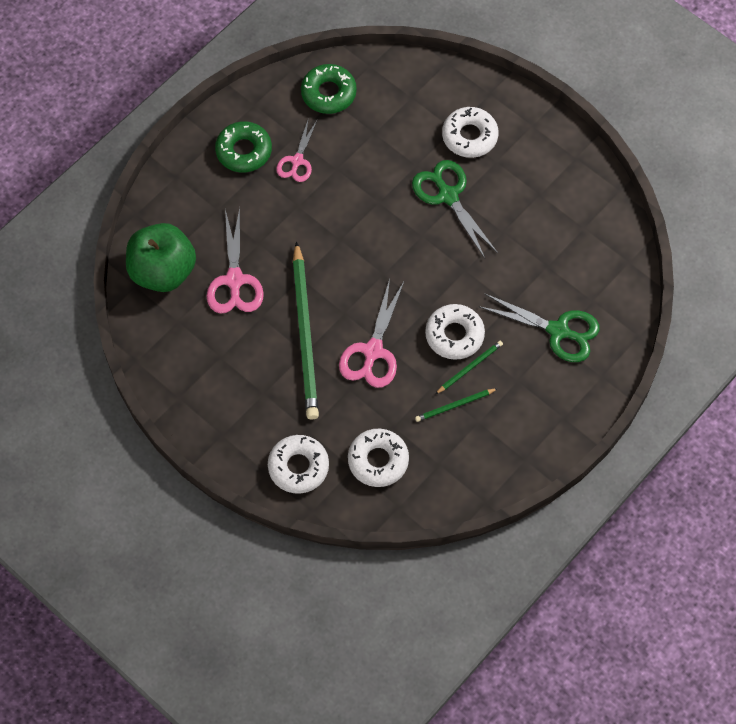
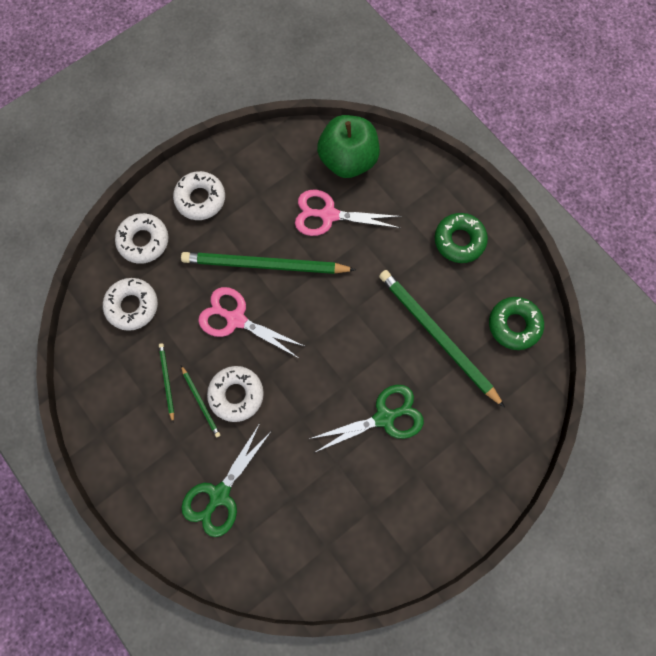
camera: 100 degrees right, 10 degrees up
(297, 161) = (442, 285): pink scissors -> none
(354, 159) = (437, 336): none -> green pencil
(469, 136) = (448, 452): white donut -> white donut (200, 199)

